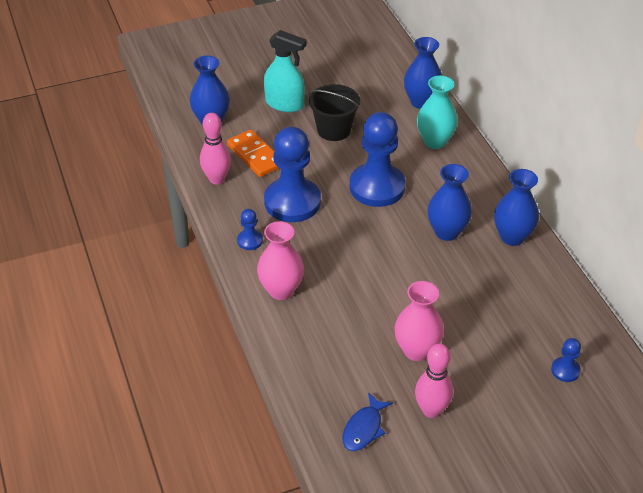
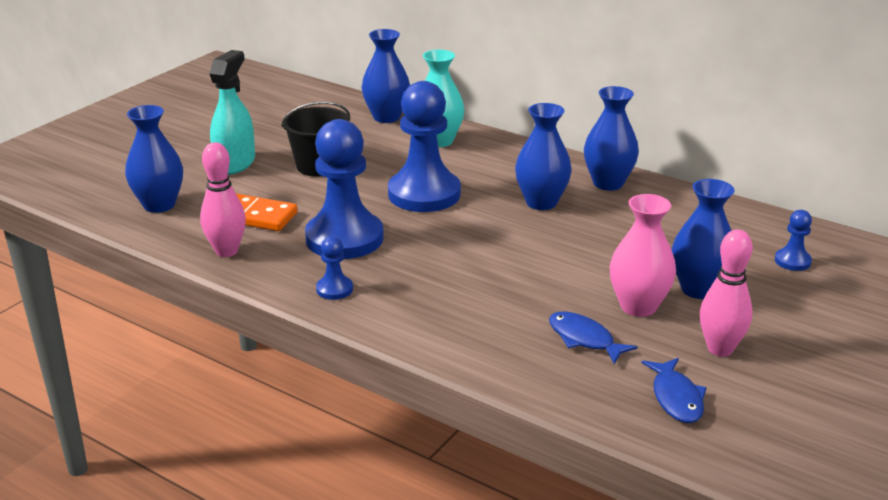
camera: 35 degrees left, 15 degrees down
(281, 290) = (426, 318): pink vase -> none
(285, 104) = (235, 163): turquoise spray bottle -> turquoise spray bottle turned 60 degrees counterclockwise
(356, 356) = (584, 339): none -> blue fish
(471, 358) = (698, 289): none -> blue vase

